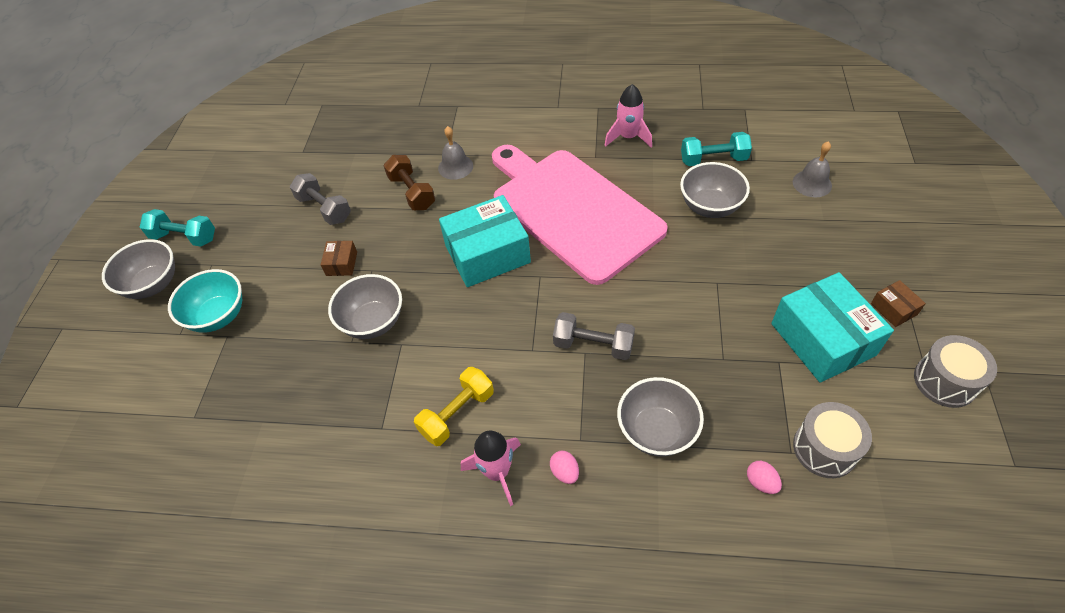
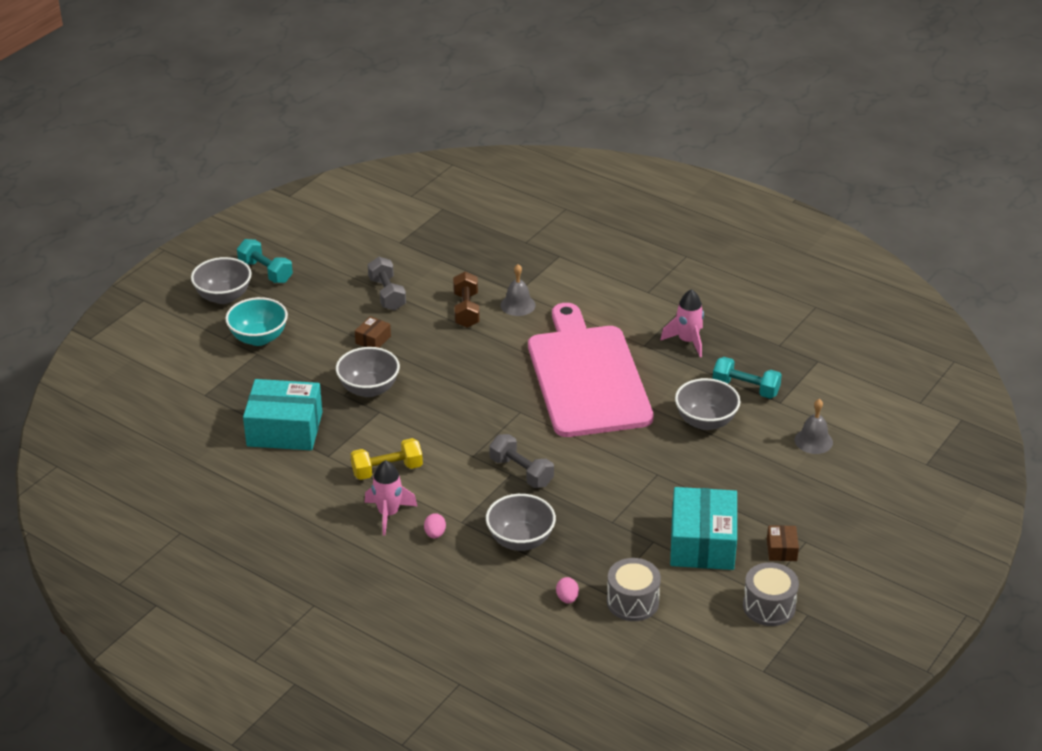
camera: 25 degrees right, 15 degrees down
(487, 254) = (491, 379): turquoise box -> turquoise box (284, 429)

